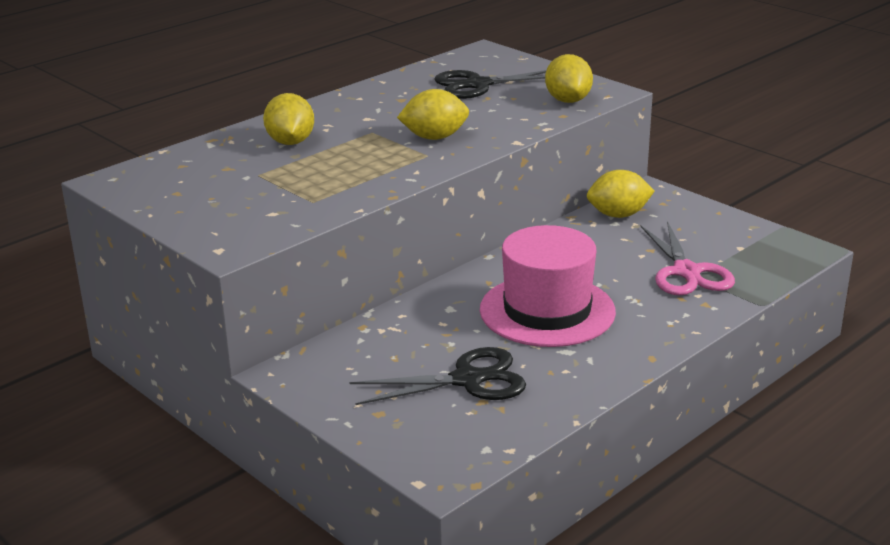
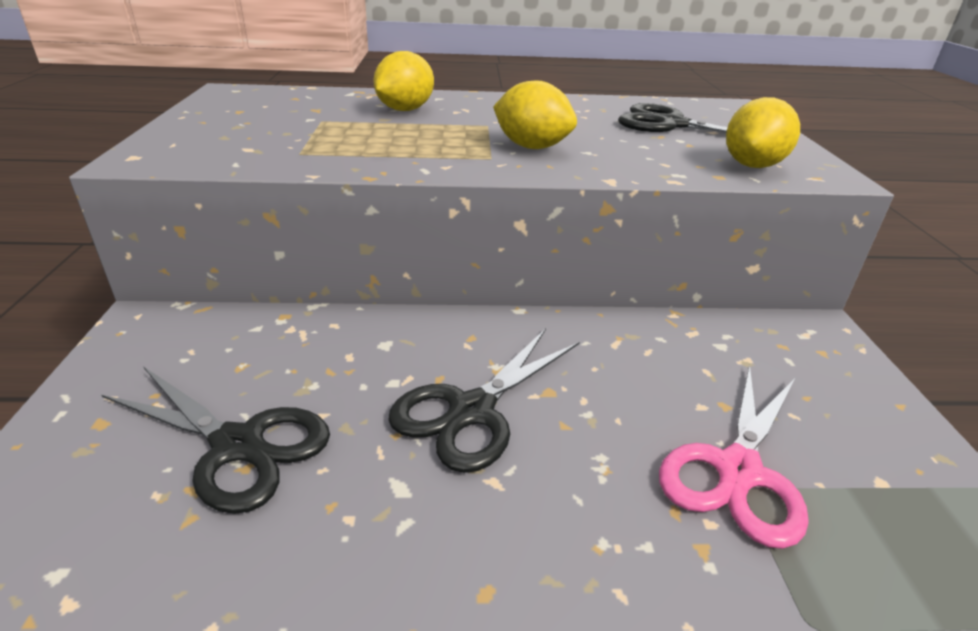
camera: 40 degrees right, 5 degrees up
(547, 311) = (471, 411): pink hat -> black scissors
(618, 215) = (739, 338): yellow lemon -> none

